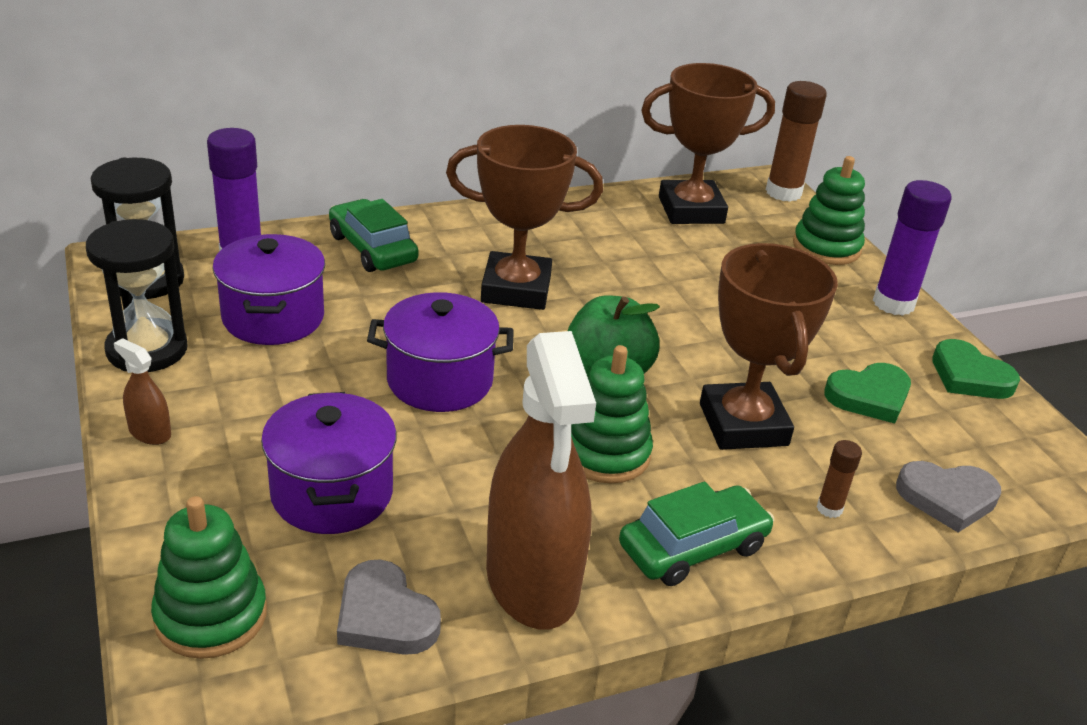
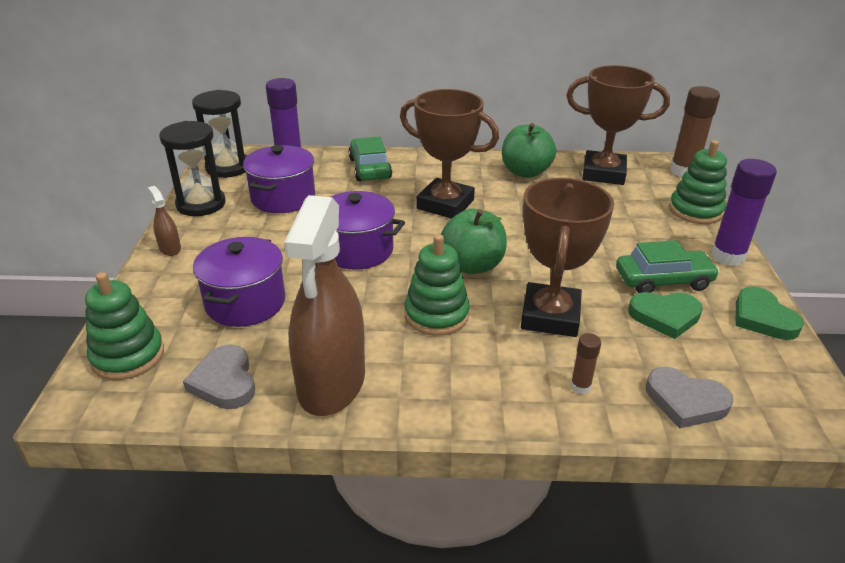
camera: 25 degrees right, 0 degrees up
(592, 222) = (525, 172): none -> green apple
(693, 547) = (457, 389): green car -> green car (663, 280)

